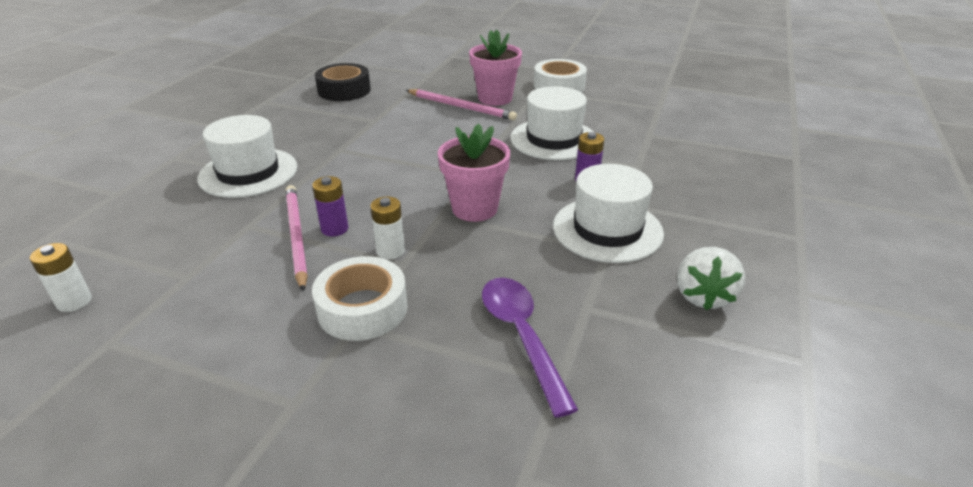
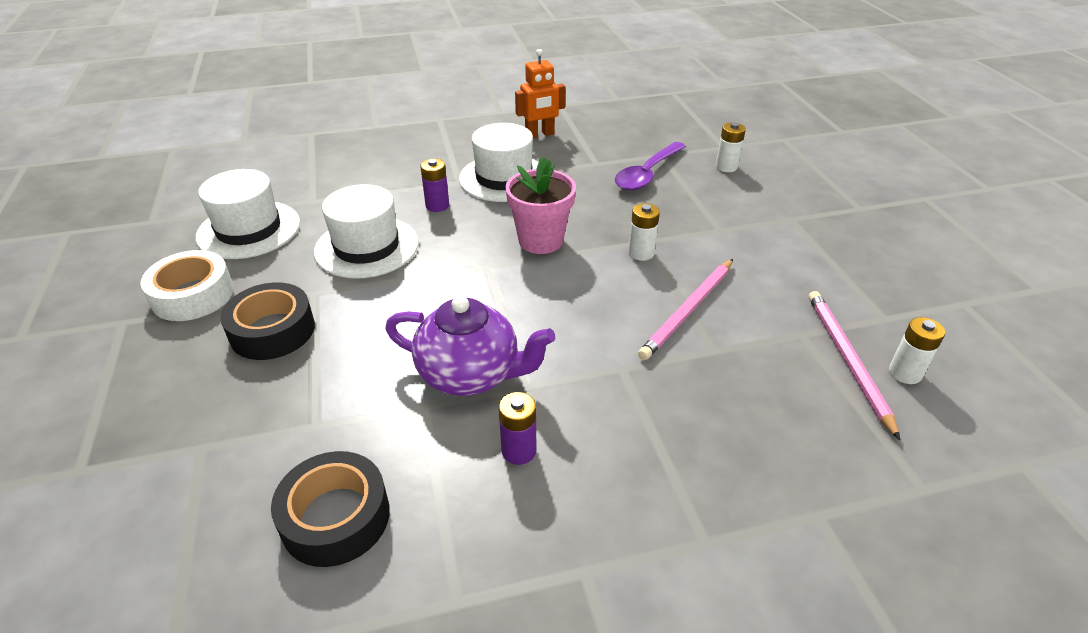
camera: 125 degrees left, 5 degrees up
(248, 172) = (649, 427): white hat -> white hat (249, 229)
(334, 229) = (653, 296): purple battery -> purple battery (519, 451)
(362, 308) = (705, 234): white tape -> none
(375, 137) = (470, 374): none -> purple teapot
(461, 107) = (322, 347): pink pencil -> pink pencil (847, 360)
(464, 432) = (726, 167): none -> white battery
(495, 98) = (272, 331): pink flower pot -> black tape
(703, 296) = (540, 134): white strawberry -> orange robot

